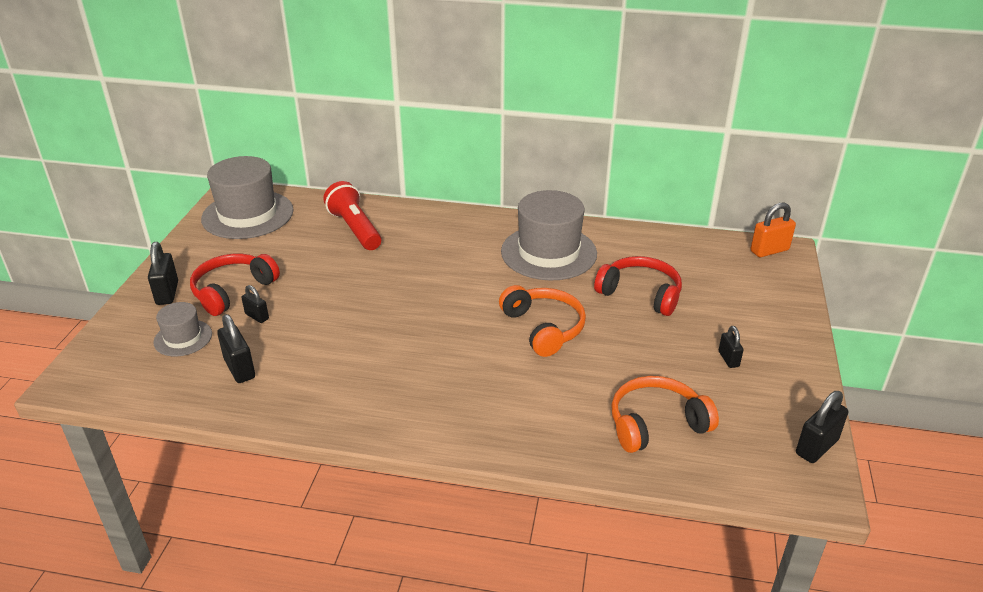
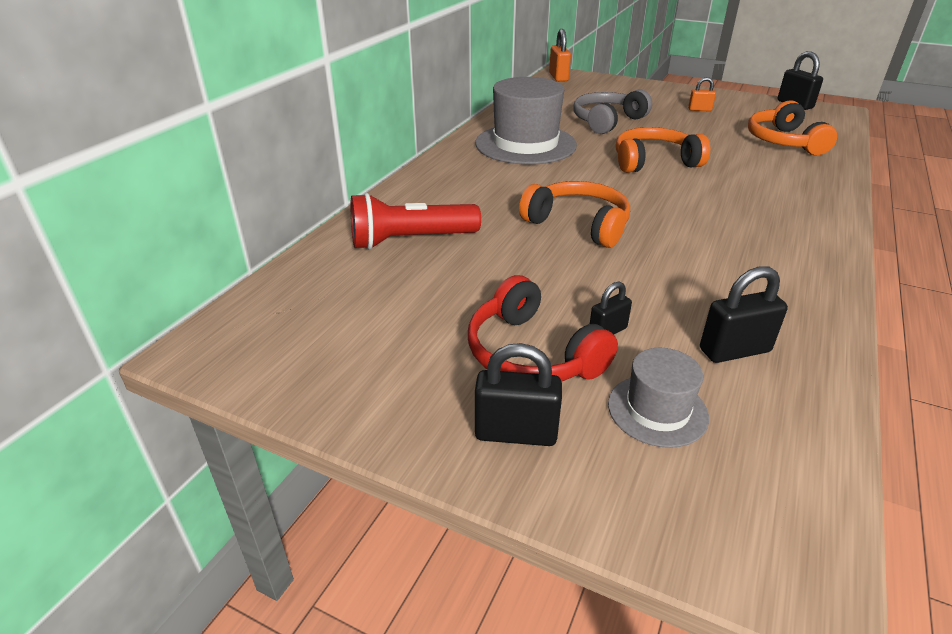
camera: 75 degrees left, 0 degrees up
(247, 214) = (296, 332): grey hat -> none
(398, 294) = (578, 224): none -> orange headphones
(640, 293) = (607, 121): red headphones -> grey headphones
(728, 359) = (699, 110): black padlock -> orange padlock

